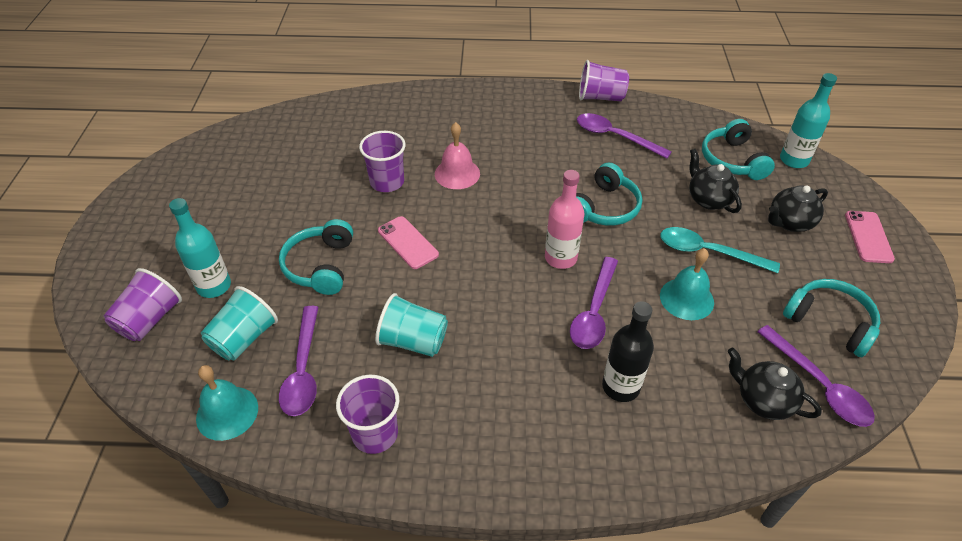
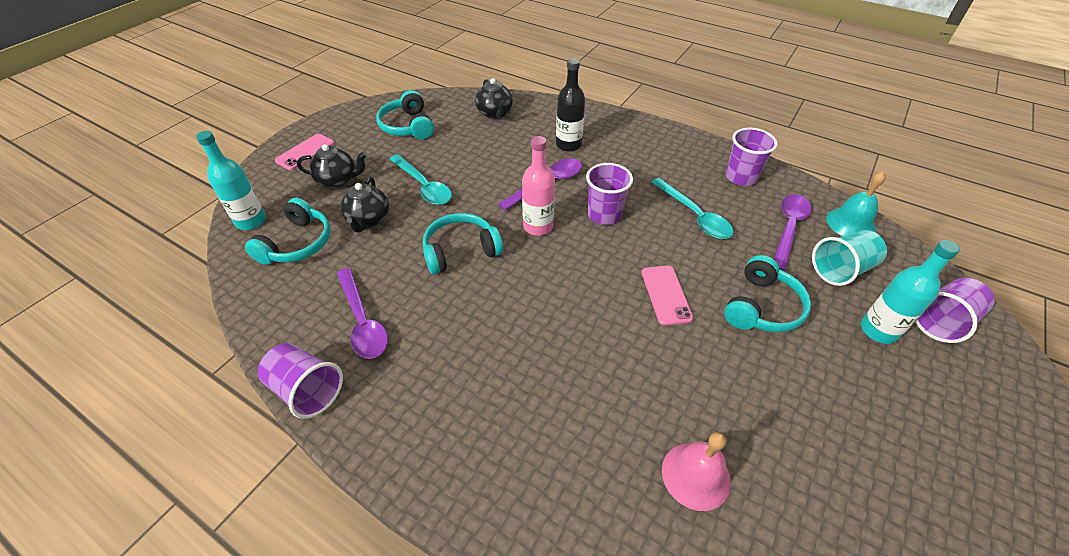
camera: 150 degrees left, 0 degrees up
(387, 182) = (659, 380): purple cup -> purple cup (604, 214)
(413, 341) = (694, 216): turquoise cup -> turquoise spoon
(457, 173) = (571, 354): pink bell -> pink bell (695, 475)
(686, 298) = (476, 167): turquoise bell -> none
(819, 385) = (457, 108): purple spoon -> none

